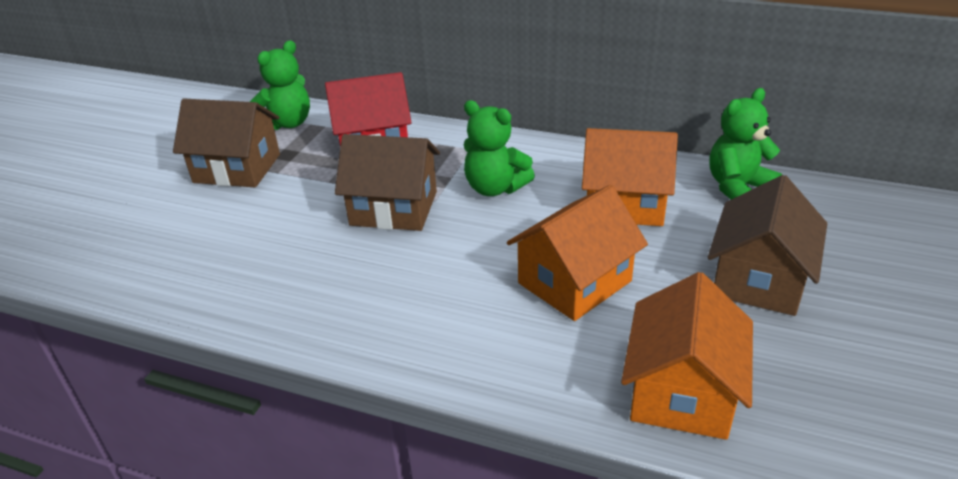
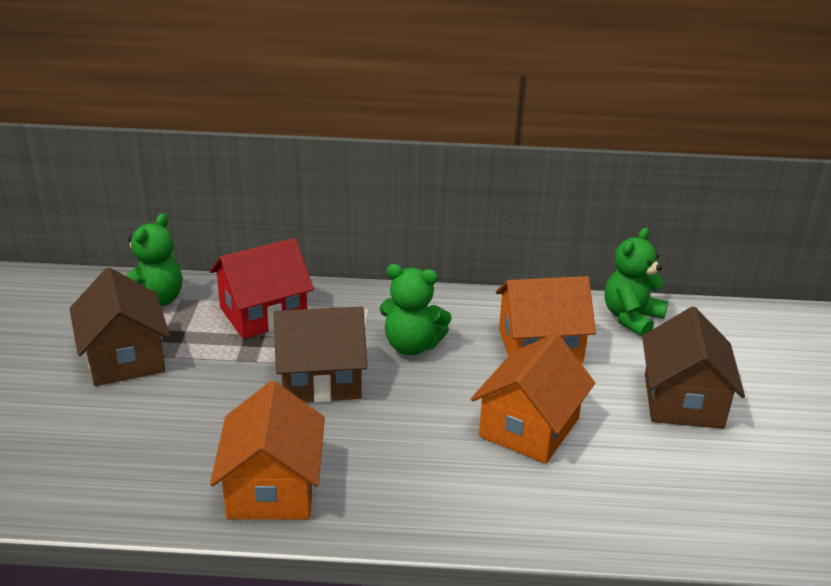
camera: 20 degrees left, 5 degrees down
(237, 168) = (125, 358): brown house -> brown house turned 75 degrees clockwise
(681, 392) = (662, 510): orange house -> orange house (272, 488)

